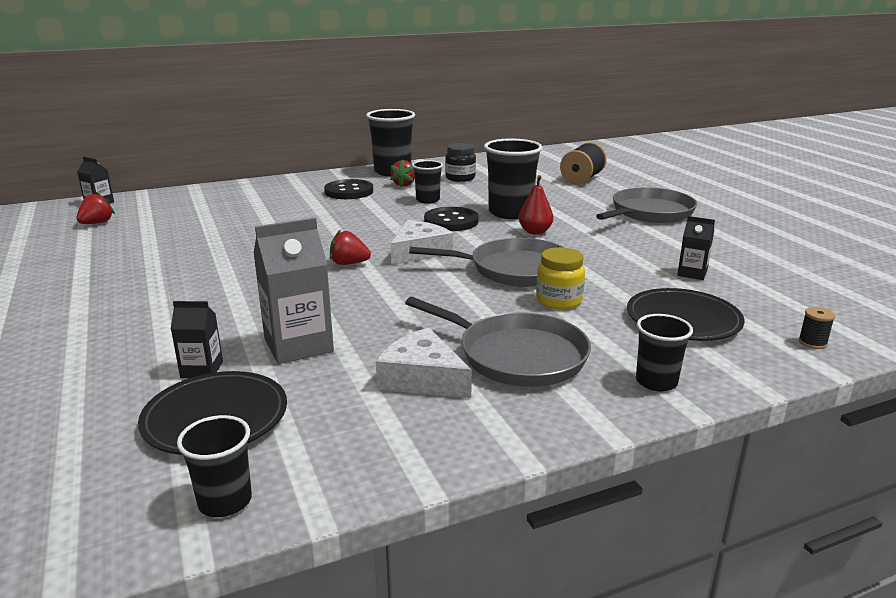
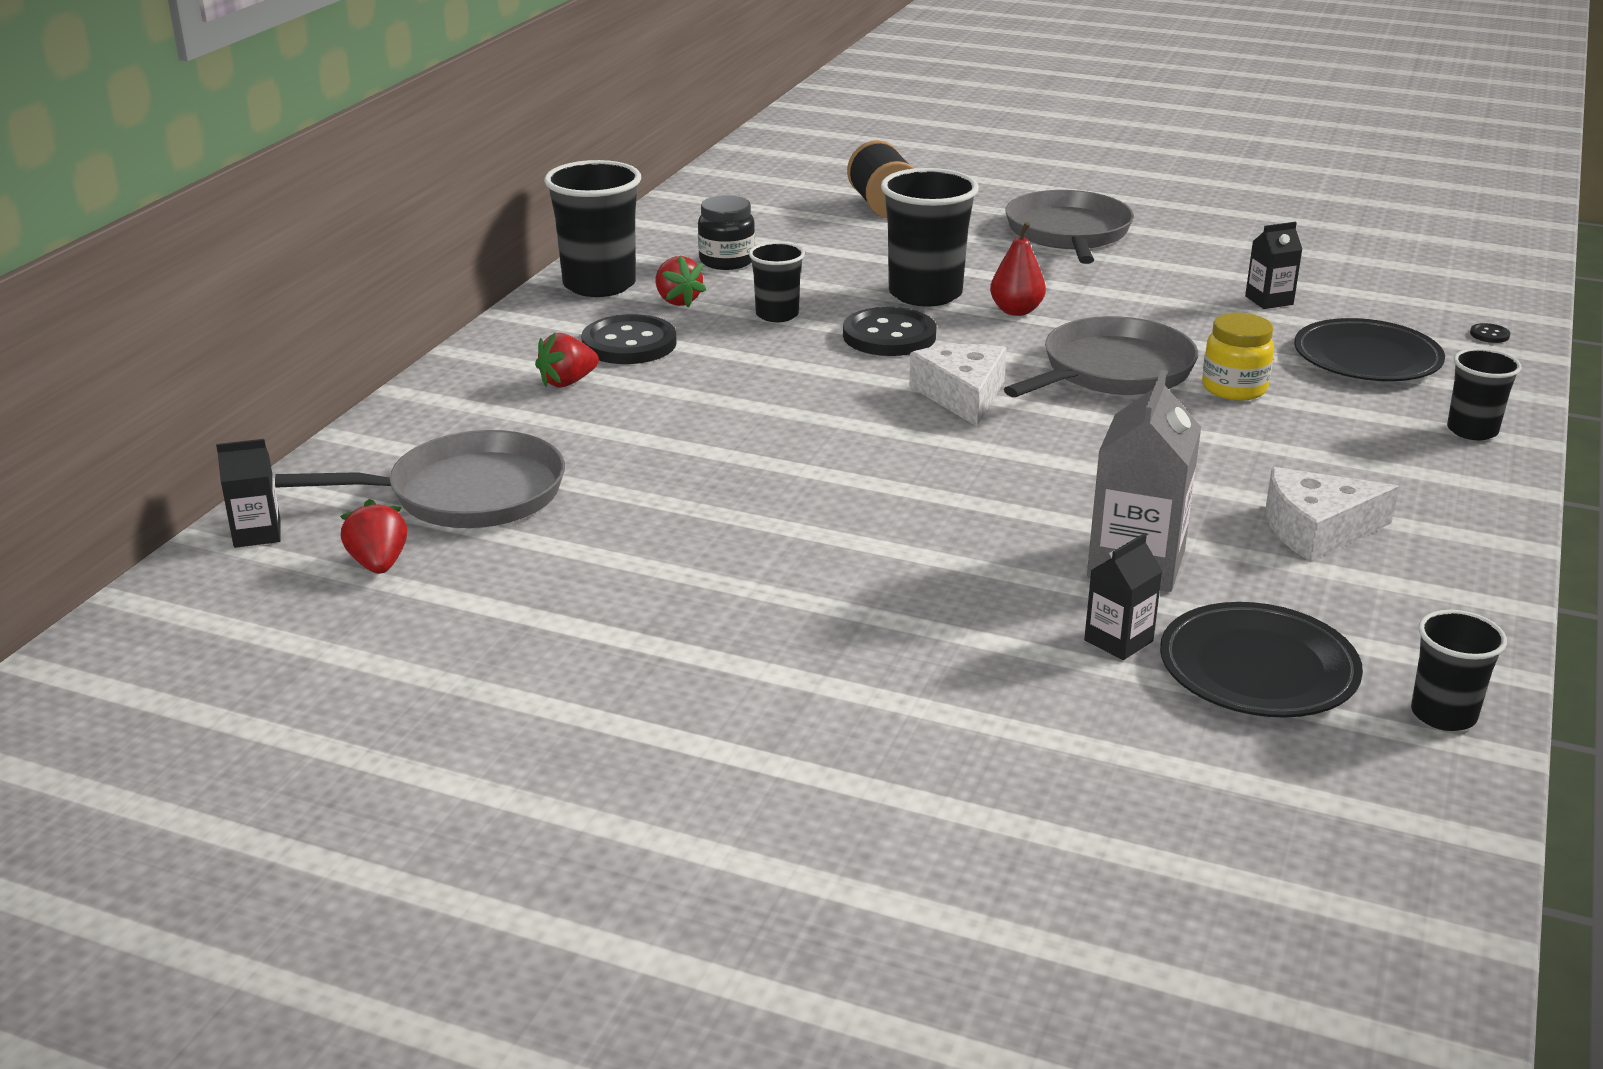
camera: 45 degrees left, 5 degrees up
(349, 263) = (926, 448): red strawberry -> red strawberry (567, 382)
(516, 355) = (1332, 465): grey pan -> grey pan (467, 494)
(812, 342) = (1489, 335): black spool -> black button

